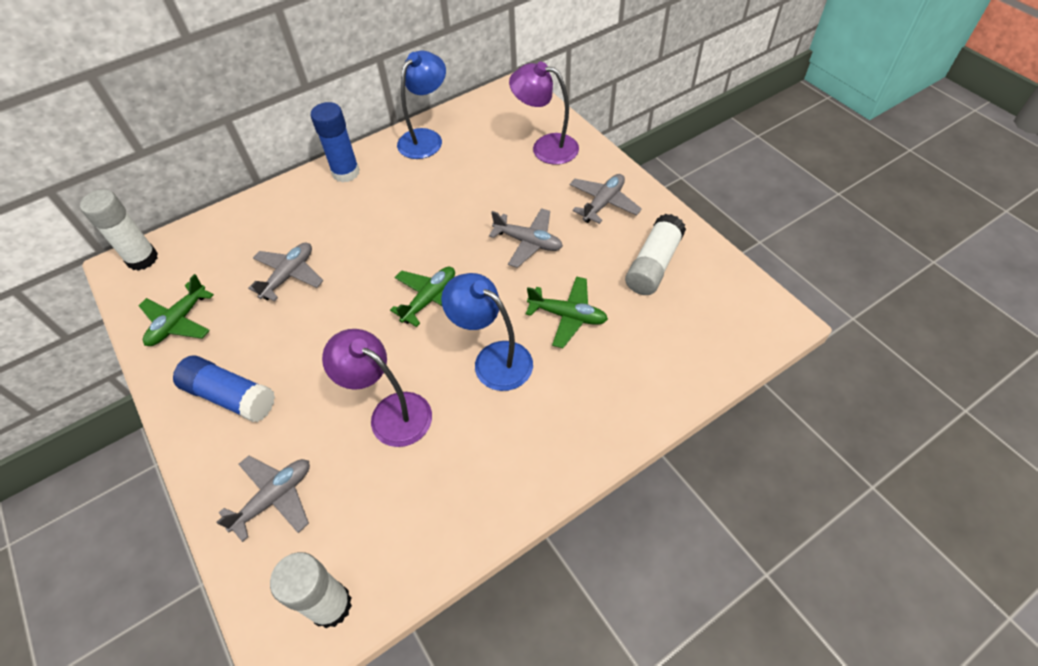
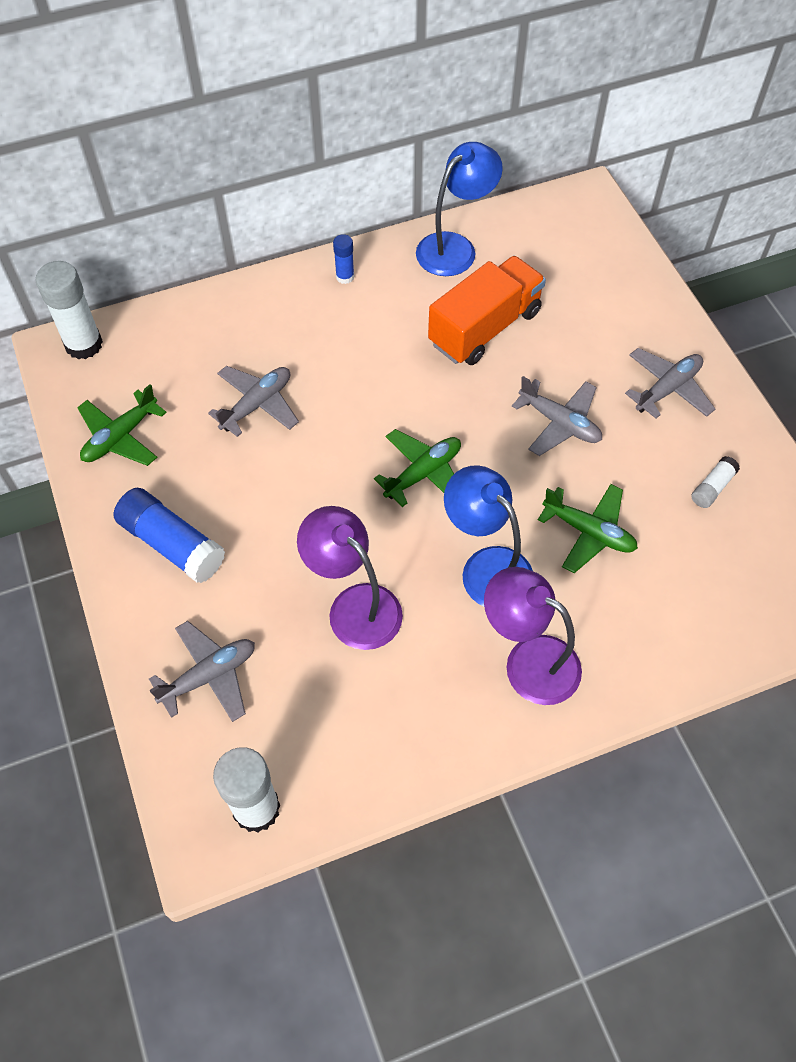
camera: 10 degrees right, 5 degrees up
(346, 173) = (345, 277): blue glue stick -> blue glue stick, size x0.52
(458, 187) = (484, 328): none -> orange truck
(545, 147) = (609, 292): purple lamp -> purple lamp (528, 661)
(653, 264) = (712, 487): white glue stick -> white glue stick, size x0.52

